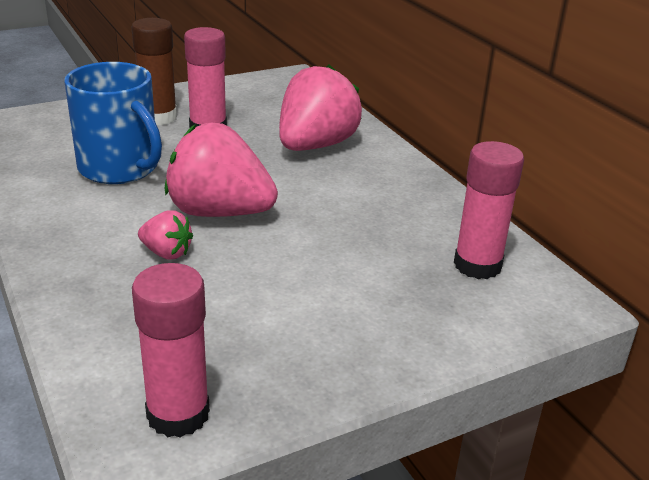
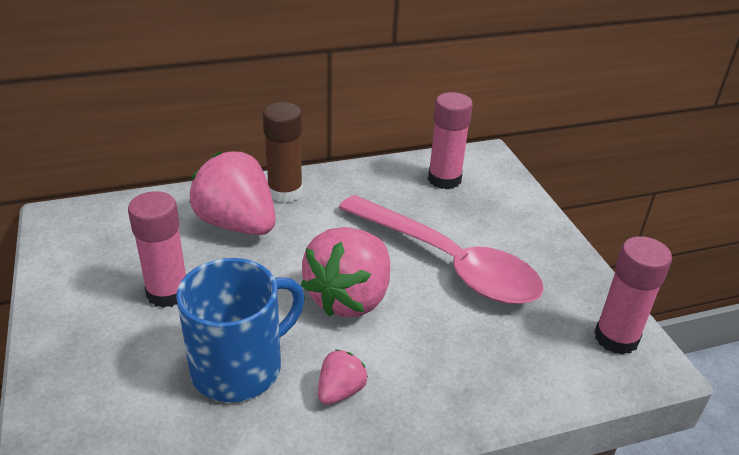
camera: 80 degrees left, 5 degrees up
(158, 117) = (118, 332): brown glue stick -> brown glue stick (285, 192)
(166, 253) = (414, 336): pink strawberry -> pink strawberry (340, 391)
(297, 272) = (448, 262): none -> pink spoon

